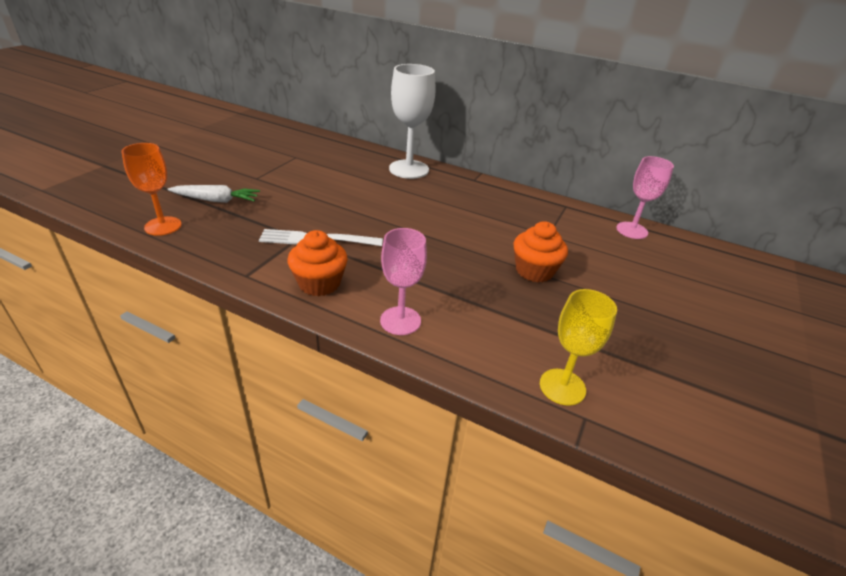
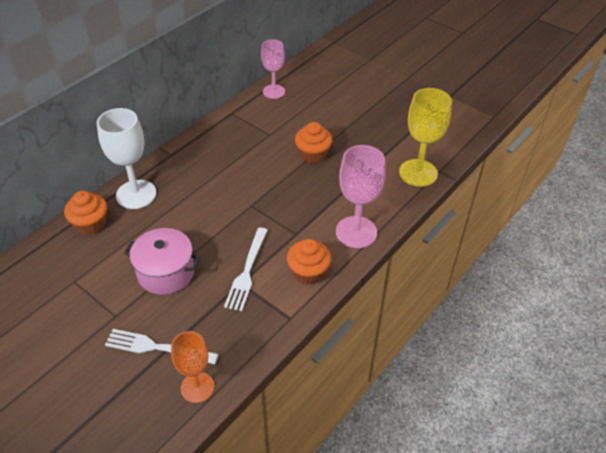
camera: 75 degrees left, 10 degrees up
(216, 200) = (156, 347): white carrot -> white fork
(310, 195) = (166, 272): none -> pink pot
(364, 155) = (91, 224): none -> orange cupcake
(400, 321) = (356, 232): pink goblet -> pink goblet, size x1.50
(562, 387) = (418, 173): yellow goblet -> yellow goblet, size x1.50

